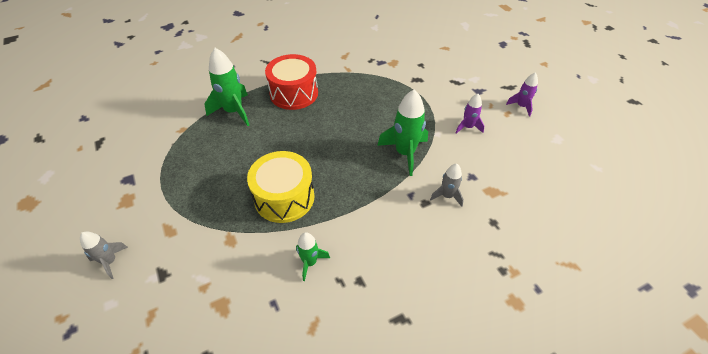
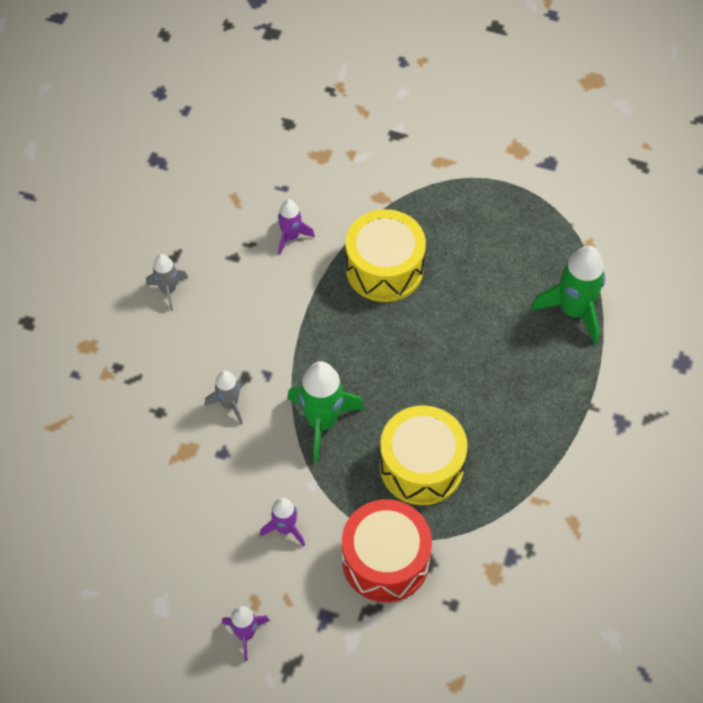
camera: 135 degrees right, 10 degrees up
(110, 261) = (449, 109): grey rocket -> grey rocket (168, 290)
(294, 93) = (546, 396): red drum -> red drum (385, 560)
(310, 262) = (291, 237): green rocket -> purple rocket
(379, 107) = (421, 466): none -> yellow drum

